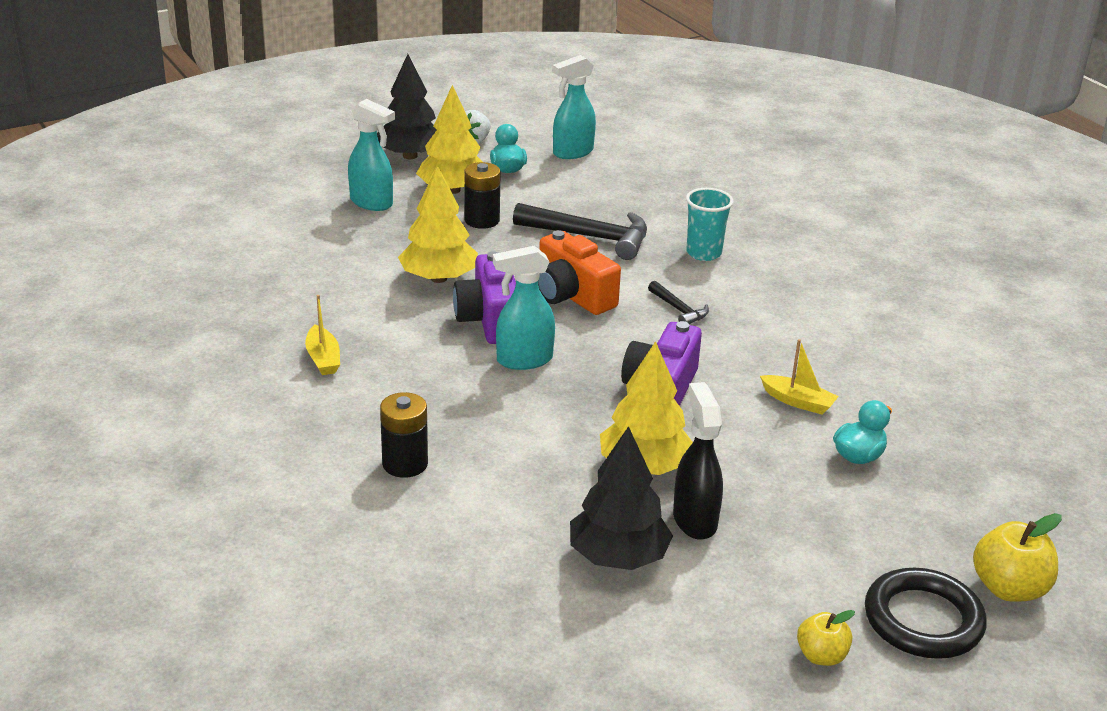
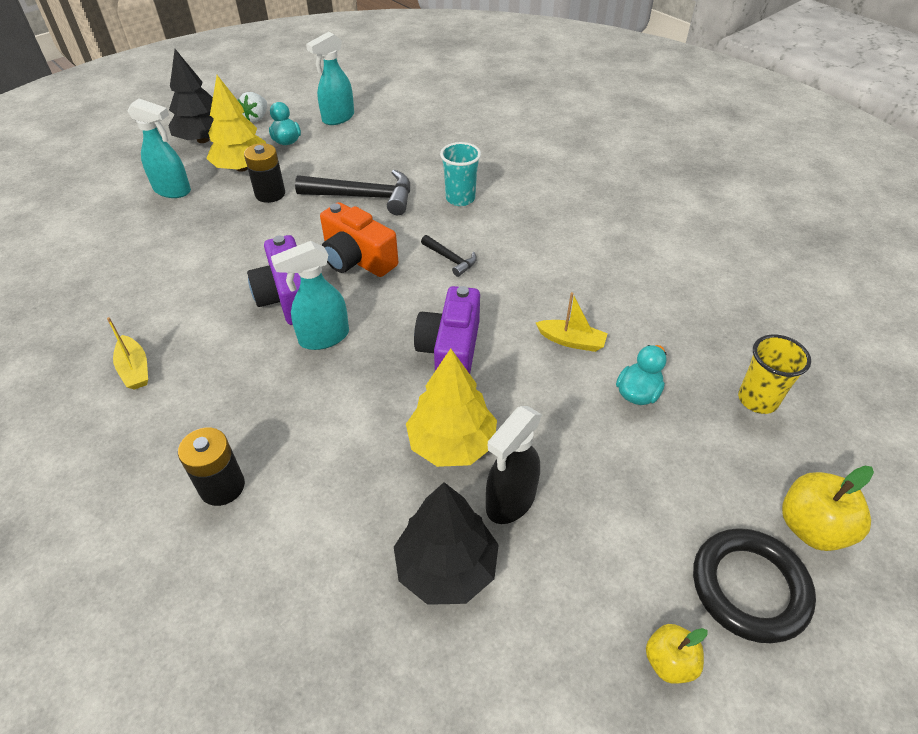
camera: 10 degrees left, 15 degrees up
(438, 278) = (237, 260): yellow tree -> none
(694, 520) = (510, 502): black spray bottle -> black spray bottle turned 120 degrees counterclockwise
(992, 481) = (757, 400): none -> yellow cup

